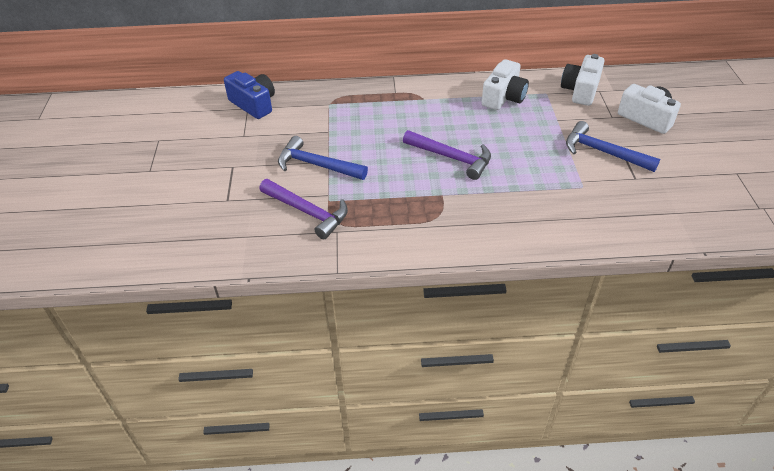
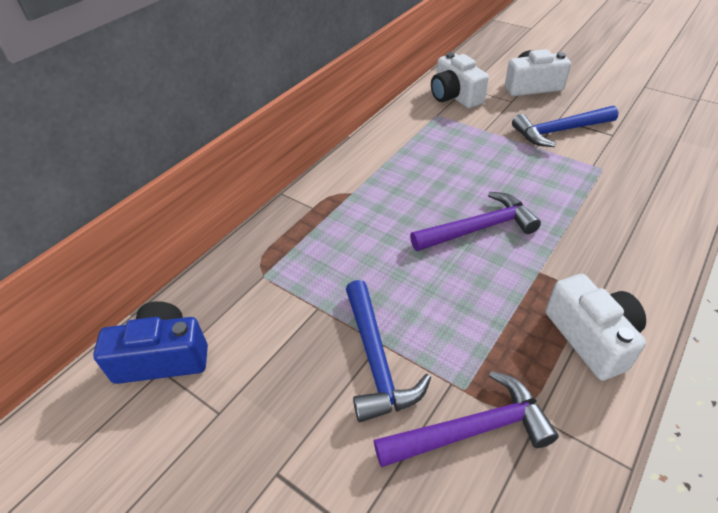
camera: 50 degrees left, 0 degrees up
(316, 165) = (376, 360): blue hammer -> blue hammer turned 75 degrees counterclockwise
(503, 97) = (413, 141): white camera -> white camera (591, 337)

